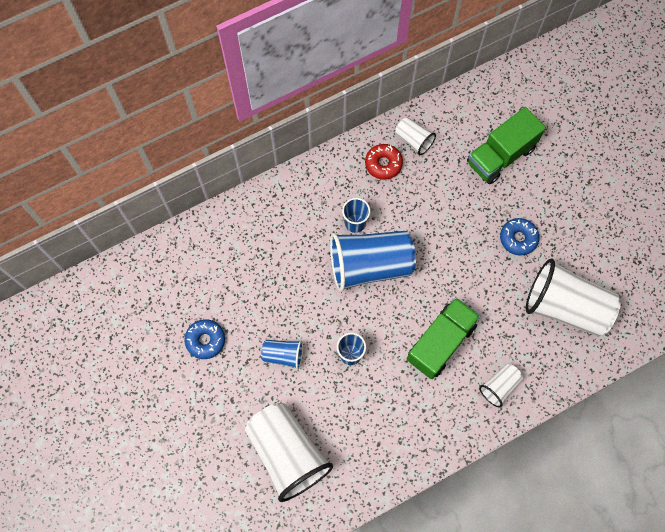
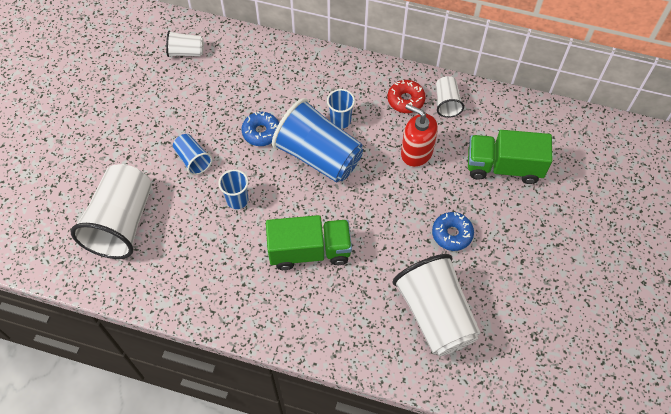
camera: 45 degrees right, 10 degrees down
(205, 340) = (156, 106): blue donut -> blue donut (261, 132)
(433, 199) = (416, 152): none -> red soap dispenser
(499, 386) = (317, 322): white cup -> white cup (186, 52)

